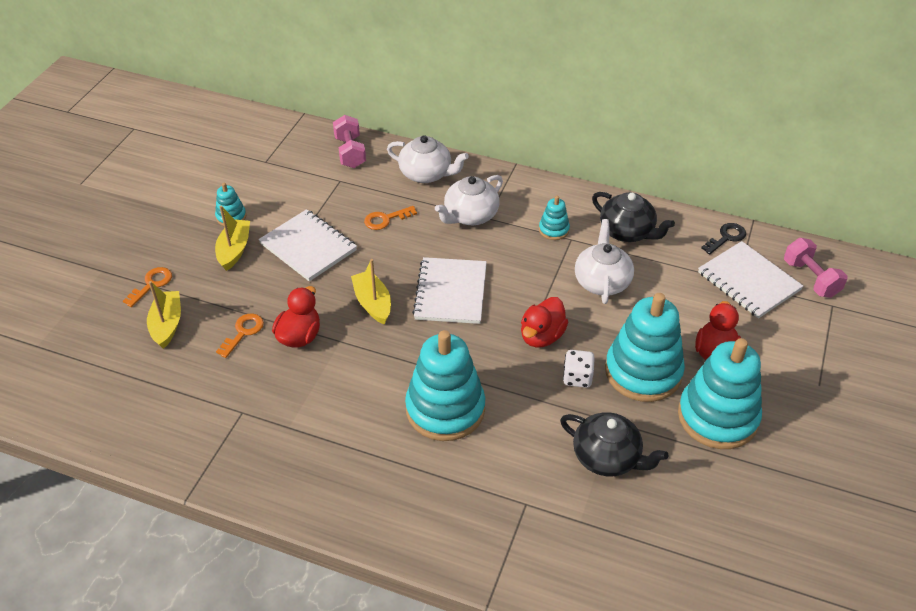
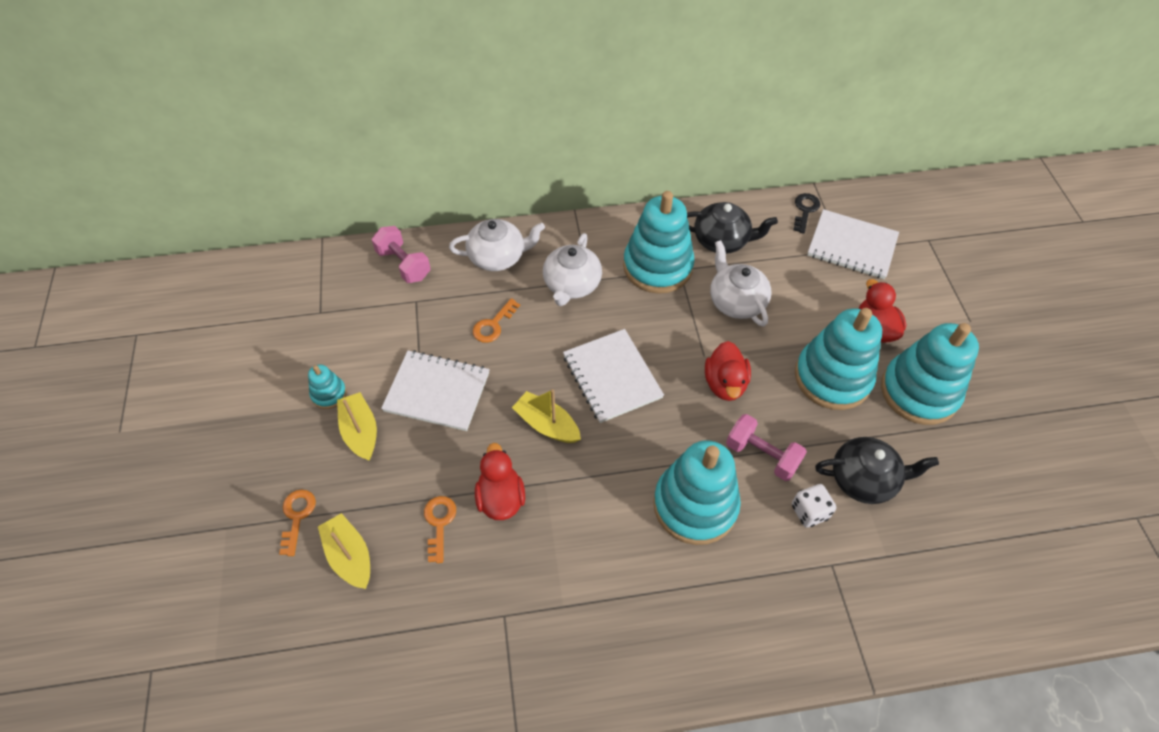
camera: 30 degrees left, 10 degrees up
(553, 230) = (657, 266): turquoise stacking toy -> turquoise stacking toy, size x2.21
(577, 378) = (784, 411): white dice -> white dice (809, 512)
(810, 278) = (895, 221): pink dumbbell -> pink dumbbell (762, 455)

